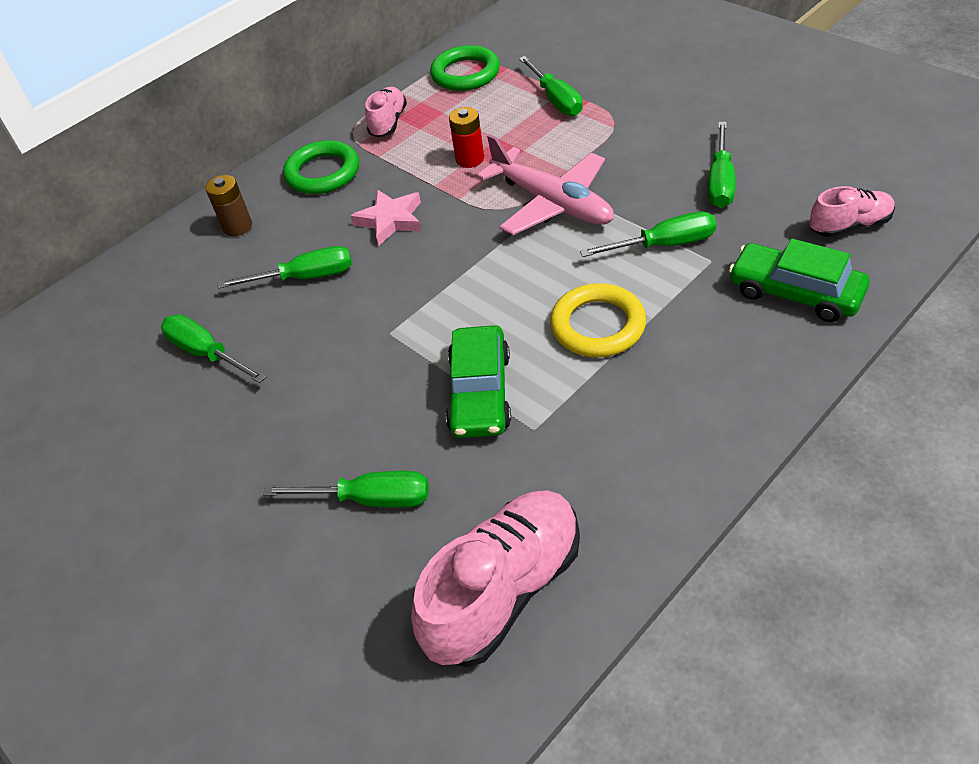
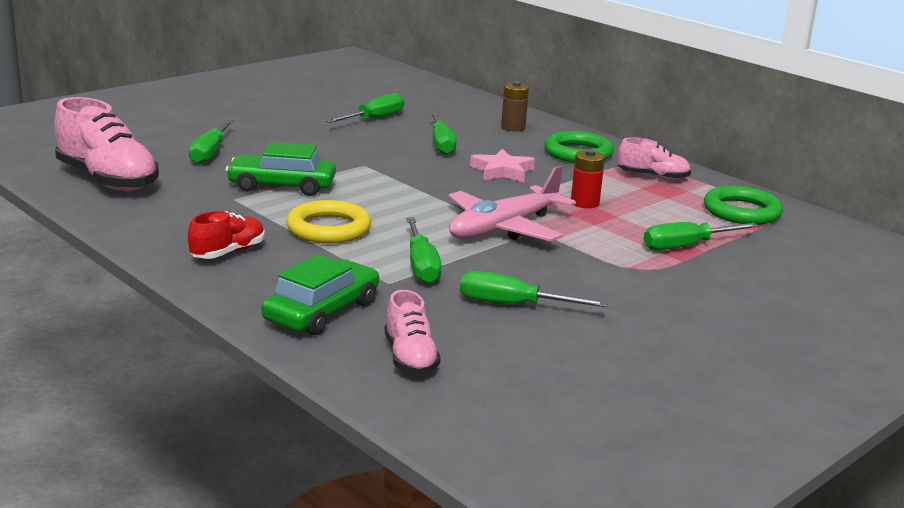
camera: 85 degrees right, 25 degrees down
(694, 393) = (228, 252): none -> red shoe

